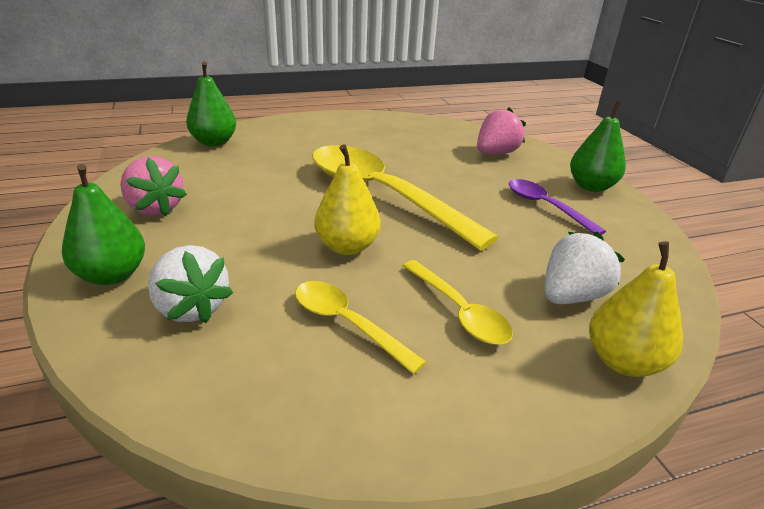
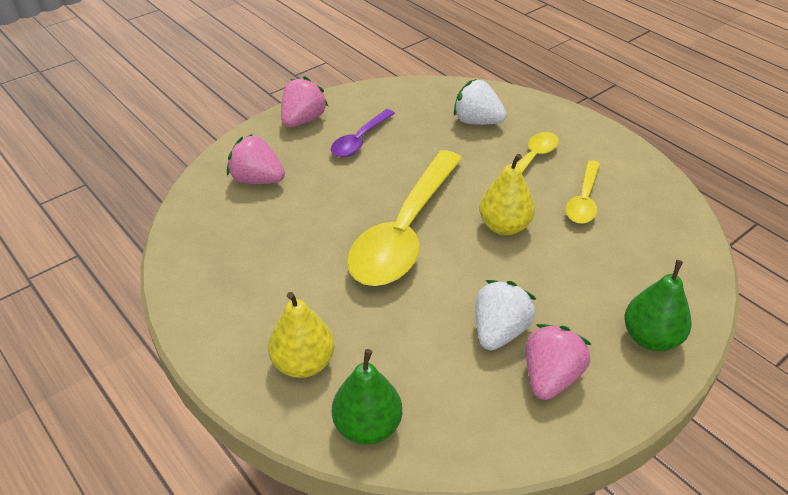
camera: 110 degrees left, 10 degrees up
(191, 308) = (637, 274): white strawberry -> white strawberry (499, 331)
(591, 186) = (303, 120): green pear -> pink strawberry
(623, 361) = (522, 103): yellow pear -> yellow pear (303, 363)

